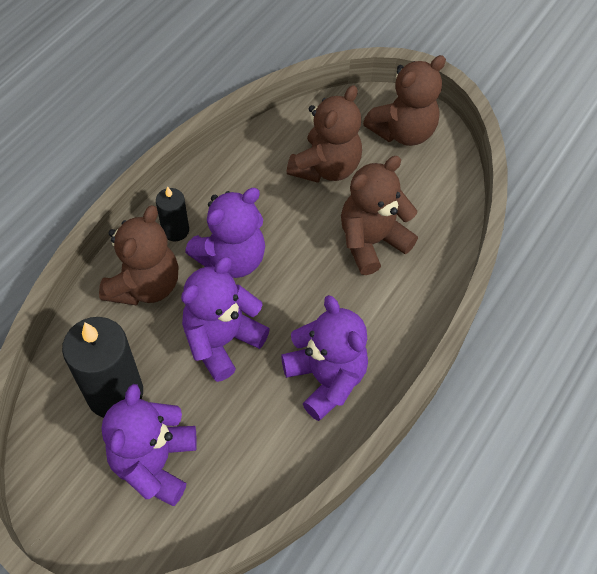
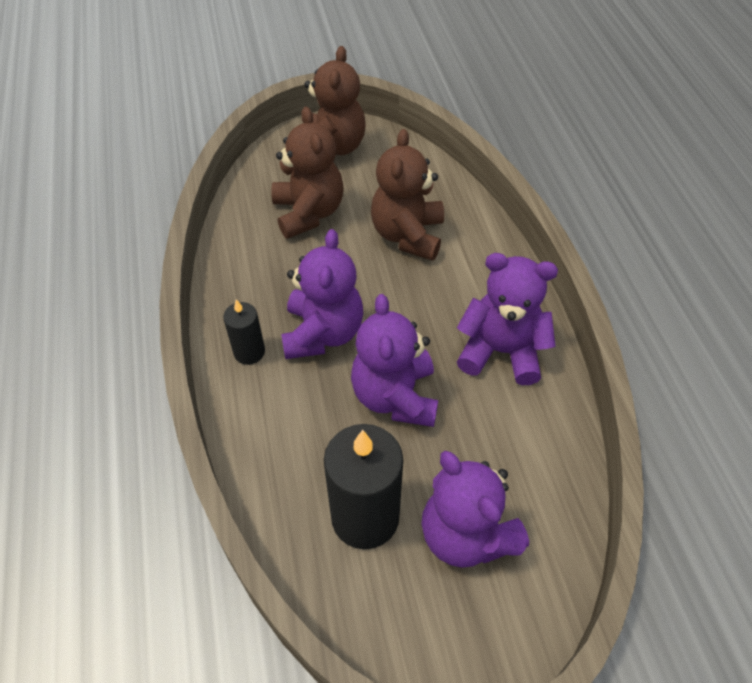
camera: 45 degrees left, 5 degrees down
(145, 285) = (279, 414): brown teddy bear -> none

